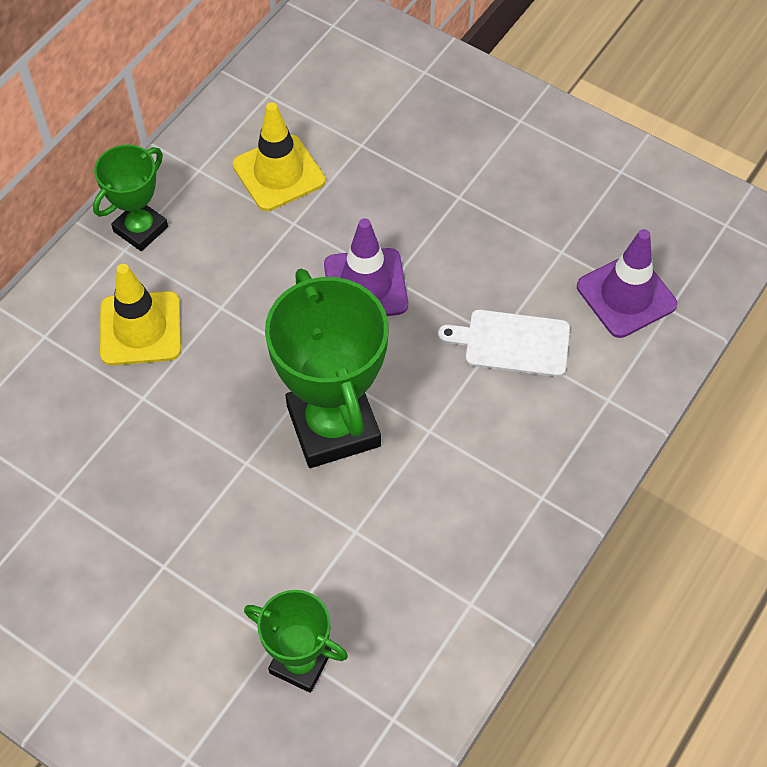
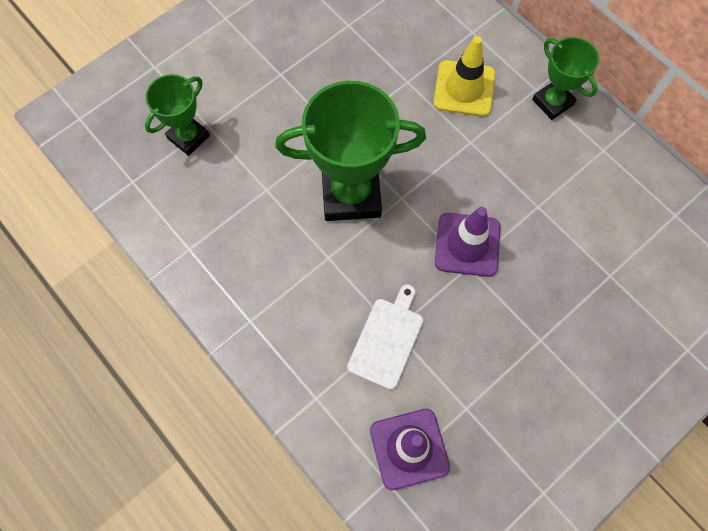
camera: 105 degrees right, 10 degrees up
(278, 173) = (590, 206): yellow traffic cone -> none

